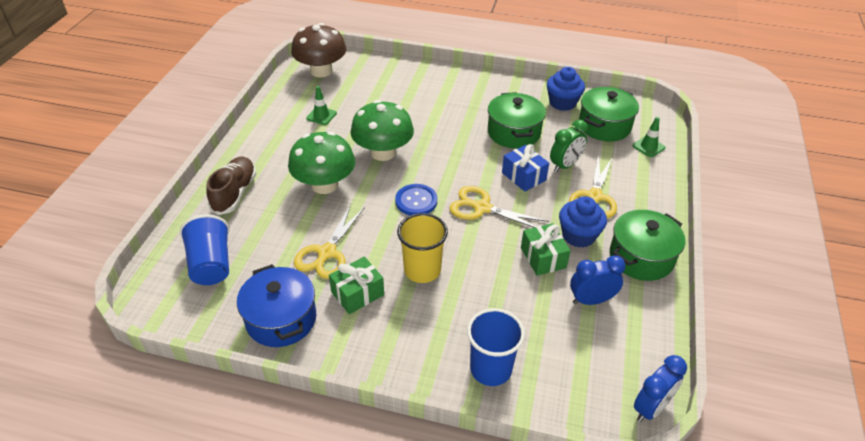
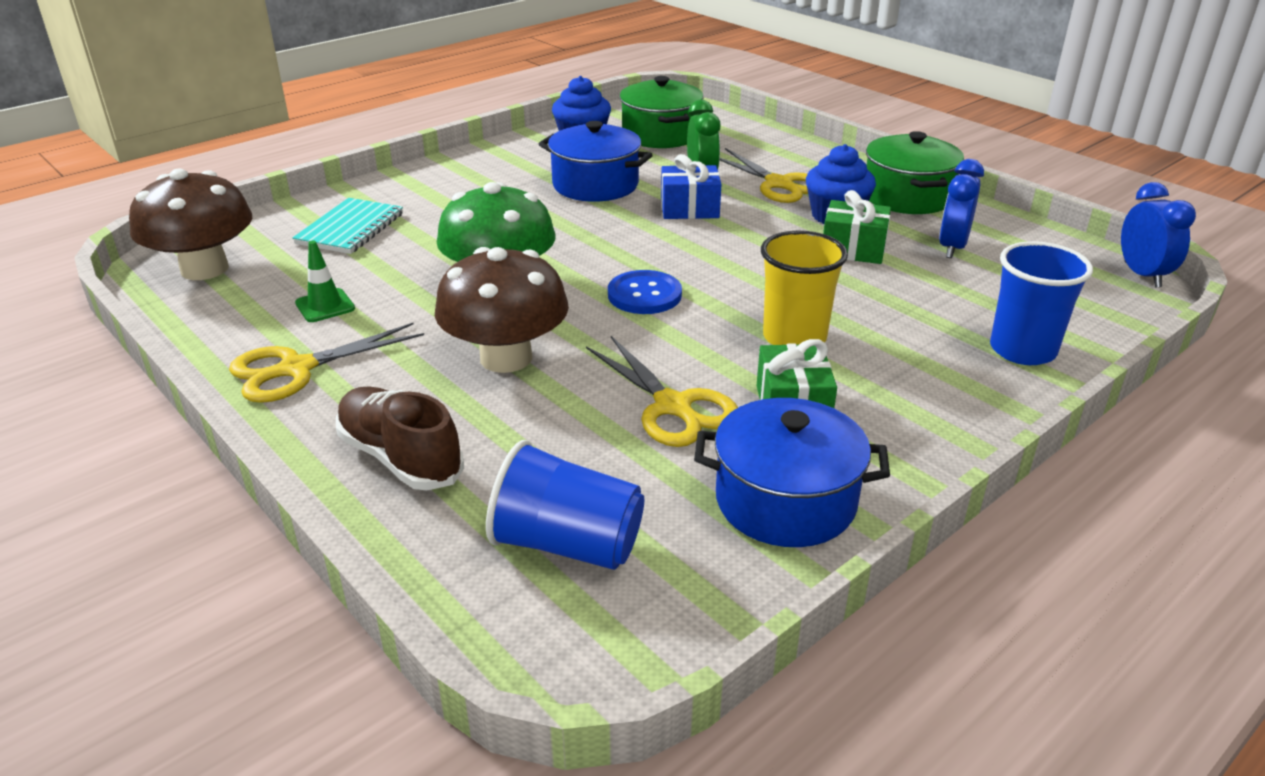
camera: 55 degrees left, 10 degrees down
(324, 185) = (506, 358): green mushroom -> brown mushroom
(389, 86) = (350, 229): none -> turquoise notebook
(482, 208) = (717, 254): yellow scissors -> yellow scissors (297, 369)
(514, 132) = (595, 185): green pot -> blue pot
(648, 147) = (729, 128): green traffic cone -> none

